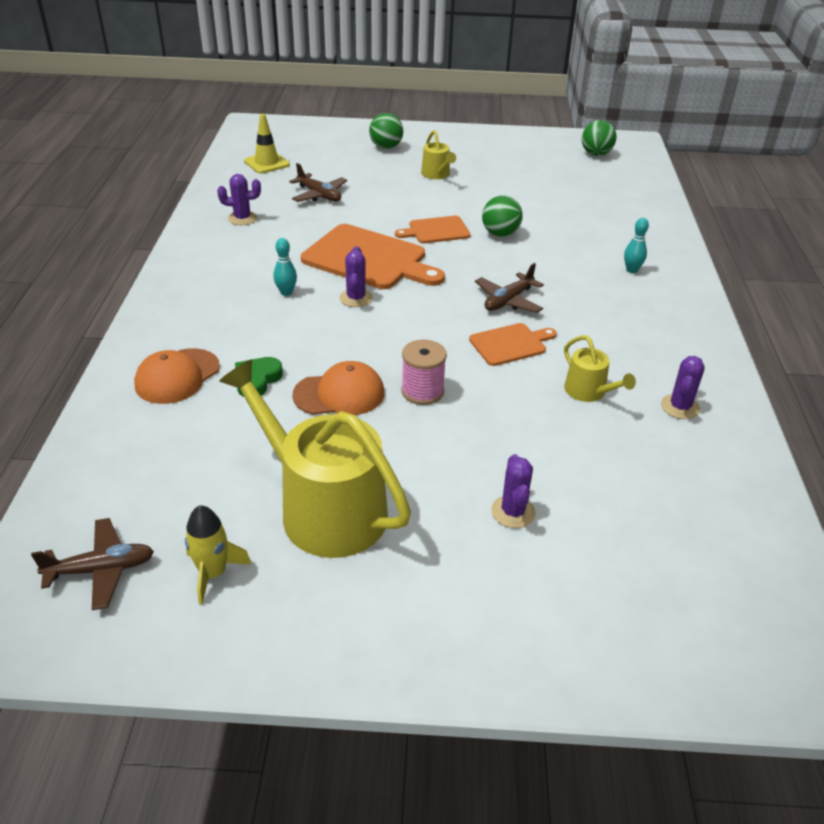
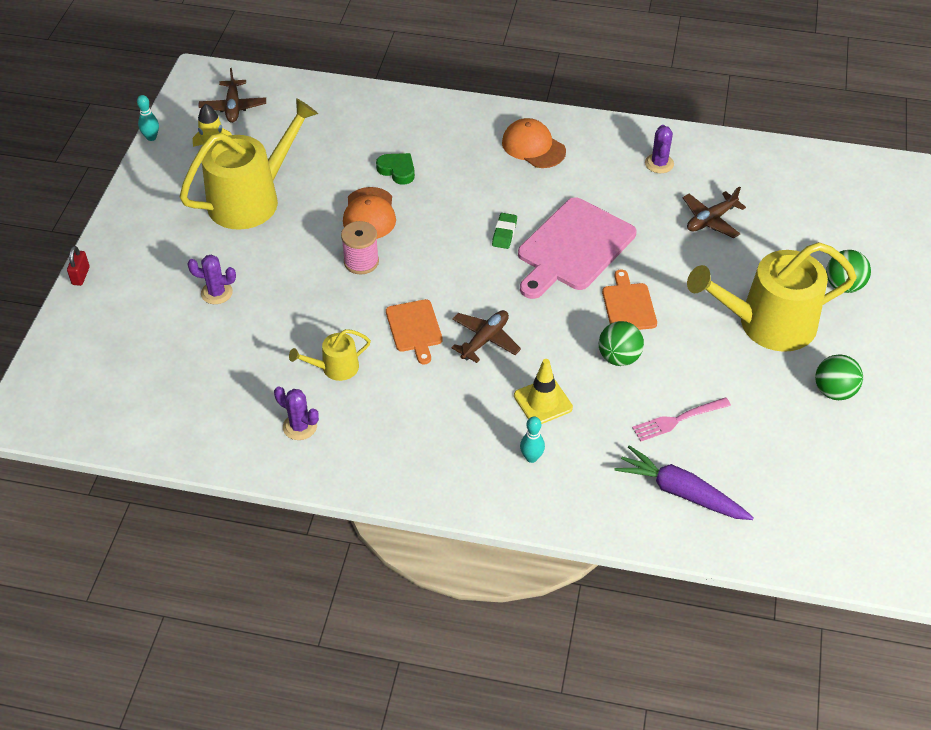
camera: 100 degrees right, 10 degrees up
(177, 376) = (411, 130): orange cap -> orange cap (533, 147)
(267, 163) = (789, 182): yellow traffic cone -> yellow traffic cone (543, 402)
(286, 292) = (520, 190): turquoise bowling pin -> turquoise bowling pin (151, 137)
(356, 298) = (504, 233): purple cactus -> green eraser
(369, 259) = (573, 248): orange cutting board -> pink cutting board
(437, 174) = (767, 324): yellow watering can -> yellow watering can, size x2.15
(508, 301) = (485, 340): brown plane -> brown plane turned 75 degrees clockwise
(532, 689) = (81, 276): none -> red padlock
(554, 209) = (678, 420): none -> pink fork
(596, 154) = (844, 505): green ball -> green ball (834, 391)
(623, 207) = (681, 492): none -> purple carrot

